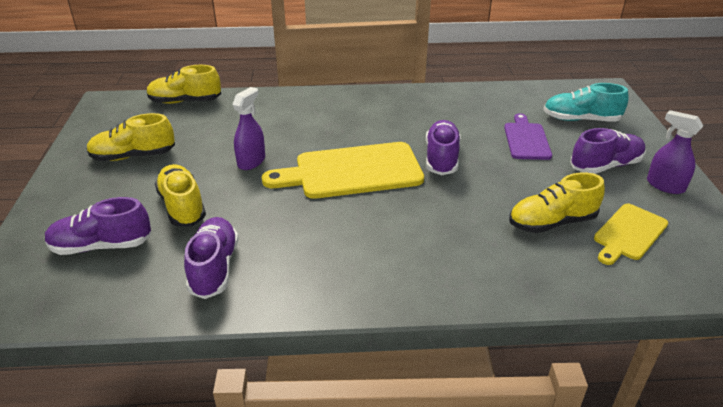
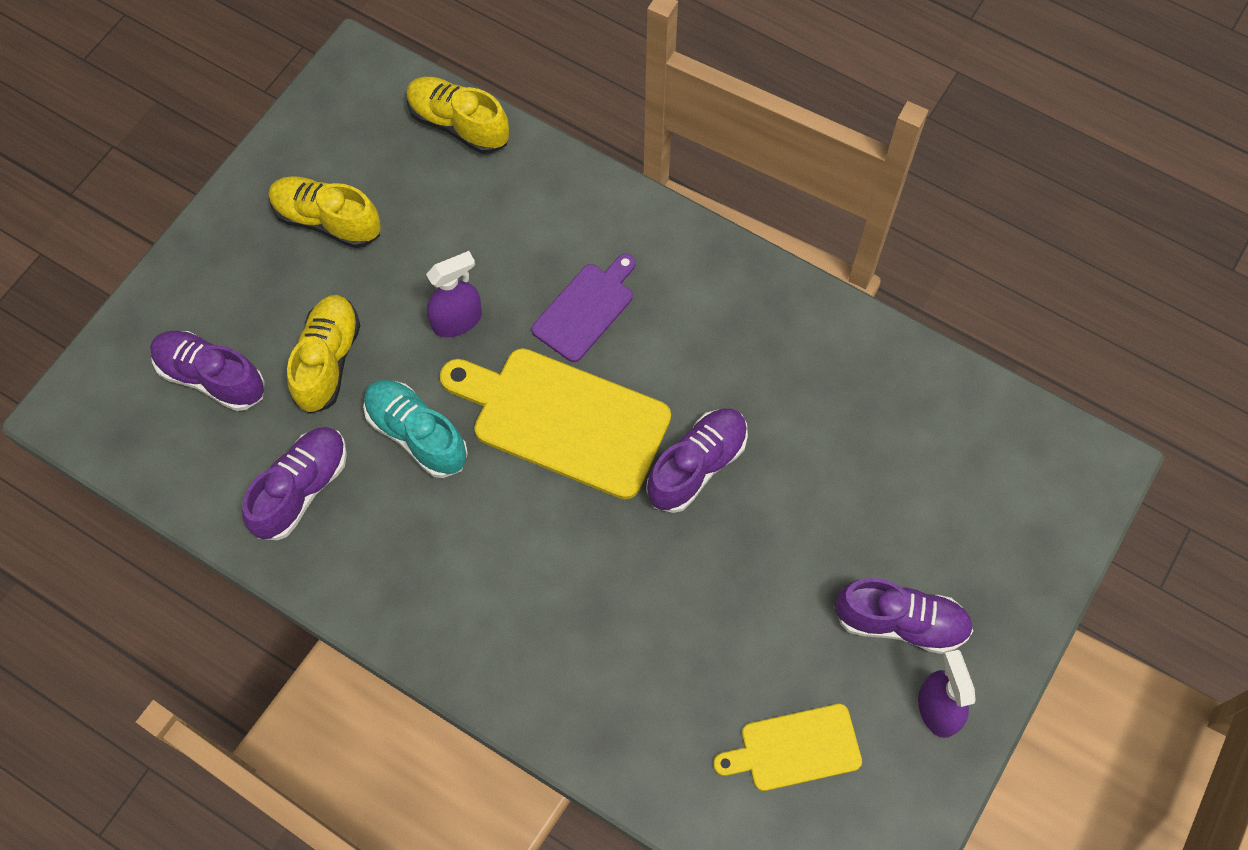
camera: 35 degrees right, 30 degrees up
(526, 139) = (848, 501): purple cutting board -> purple cutting board (586, 309)
(552, 222) = (722, 669): yellow shoe -> none
(581, 119) = (974, 510): turquoise shoe -> turquoise shoe (417, 434)

